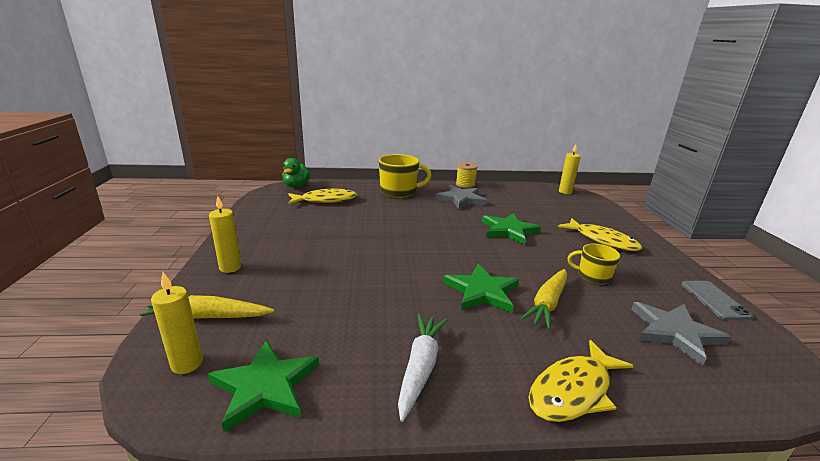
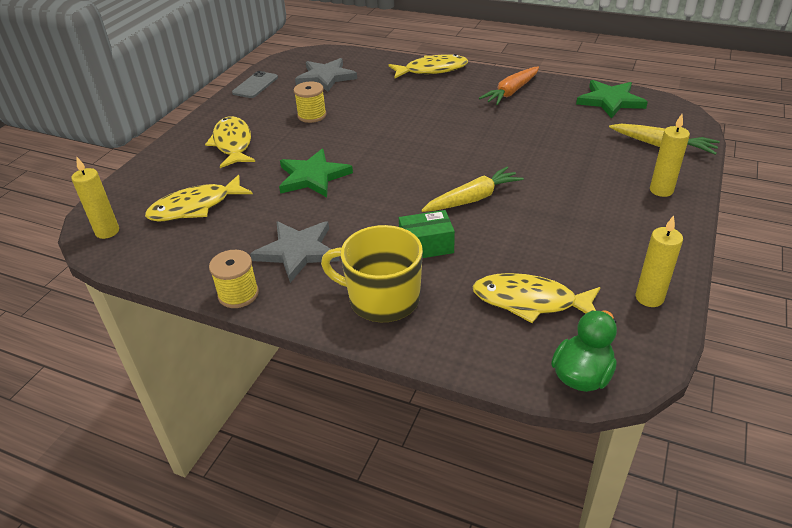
camera: 150 degrees left, 15 degrees up
(187, 364) = (665, 119): yellow candle -> yellow candle (649, 298)
(395, 210) = (426, 246): none -> green box
(420, 368) = (511, 92): white carrot -> orange carrot
(482, 291) = (424, 122): green star -> none
(546, 206) = (195, 207): none -> yellow fish
(547, 303) = (383, 106): yellow carrot -> yellow carrot (472, 199)
(593, 276) = (312, 115): yellow mug -> yellow spool

